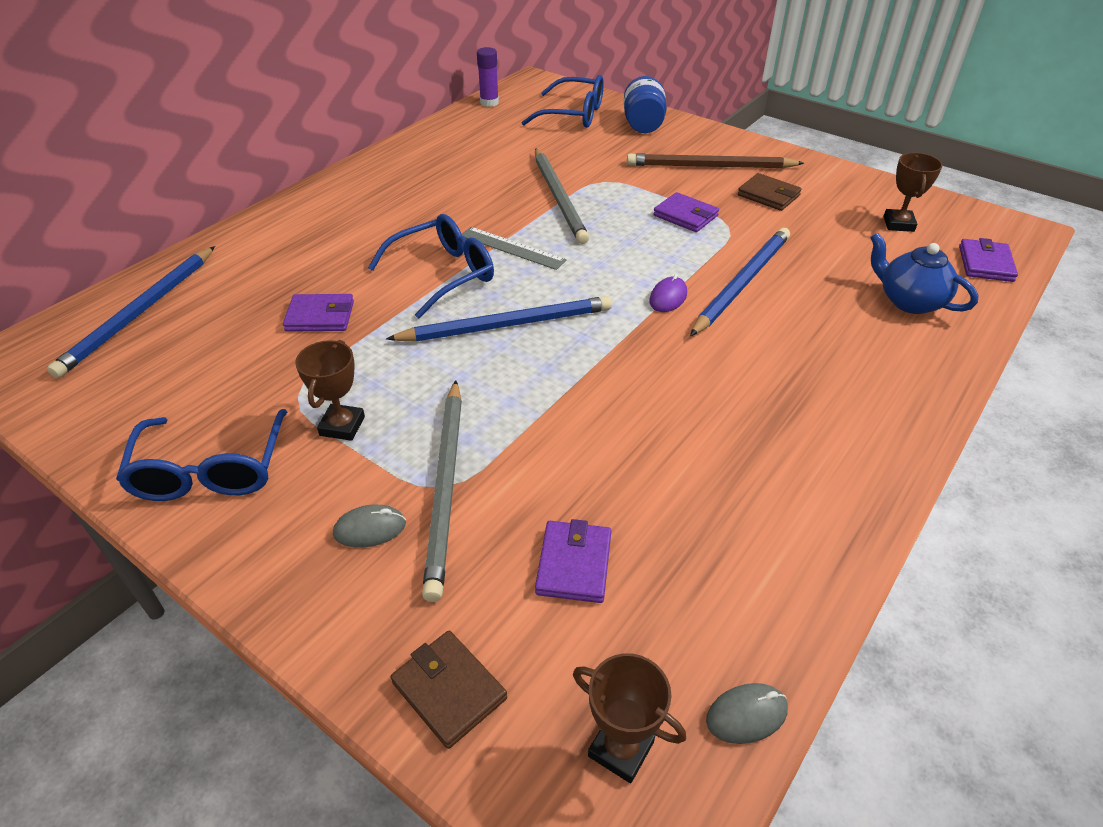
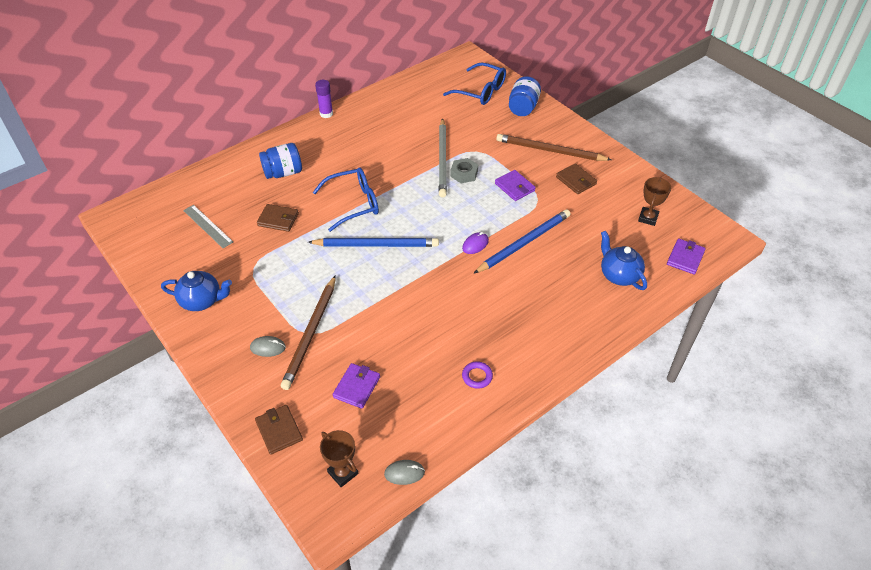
camera: 15 degrees right, 5 degrees up
(140, 313) = (186, 199): blue pencil -> none
(210, 471) = (202, 301): blue glasses -> blue teapot
(307, 250) = (283, 173): none -> blue jar
(320, 316) = (278, 219): purple wallet -> brown wallet
(342, 426) = (271, 289): brown trophy -> none
(446, 486) = (311, 334): grey pencil -> brown pencil
(489, 102) = (430, 72): purple glue stick -> purple glue stick (326, 114)
(512, 248) = (399, 192): grey ruler -> grey ruler (208, 226)
(600, 210) = (464, 174): none -> grey nut
(783, 496) = (477, 376): none -> purple ring

